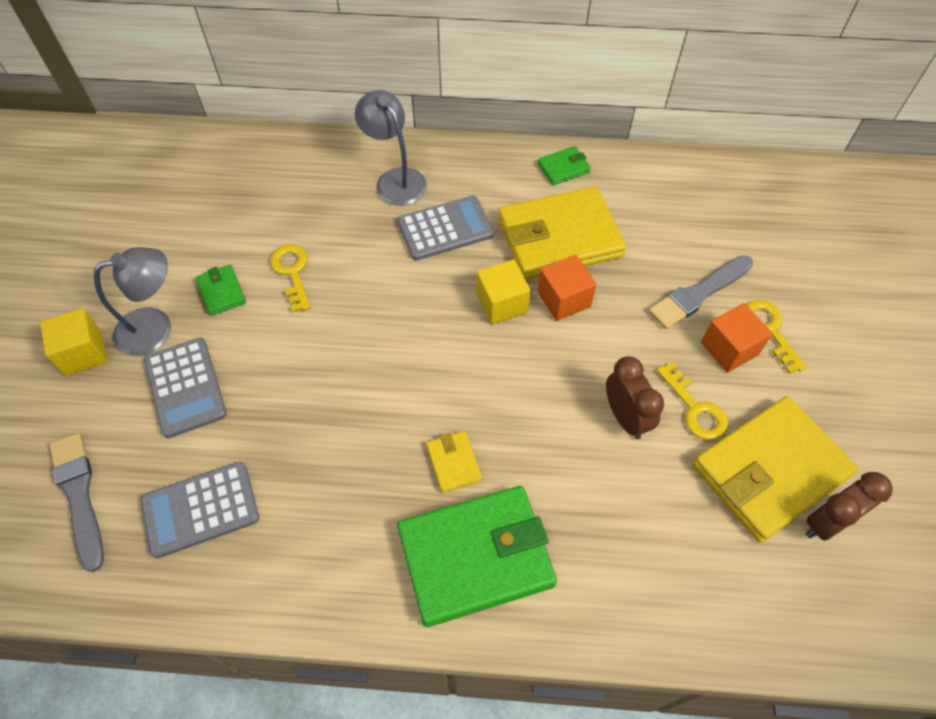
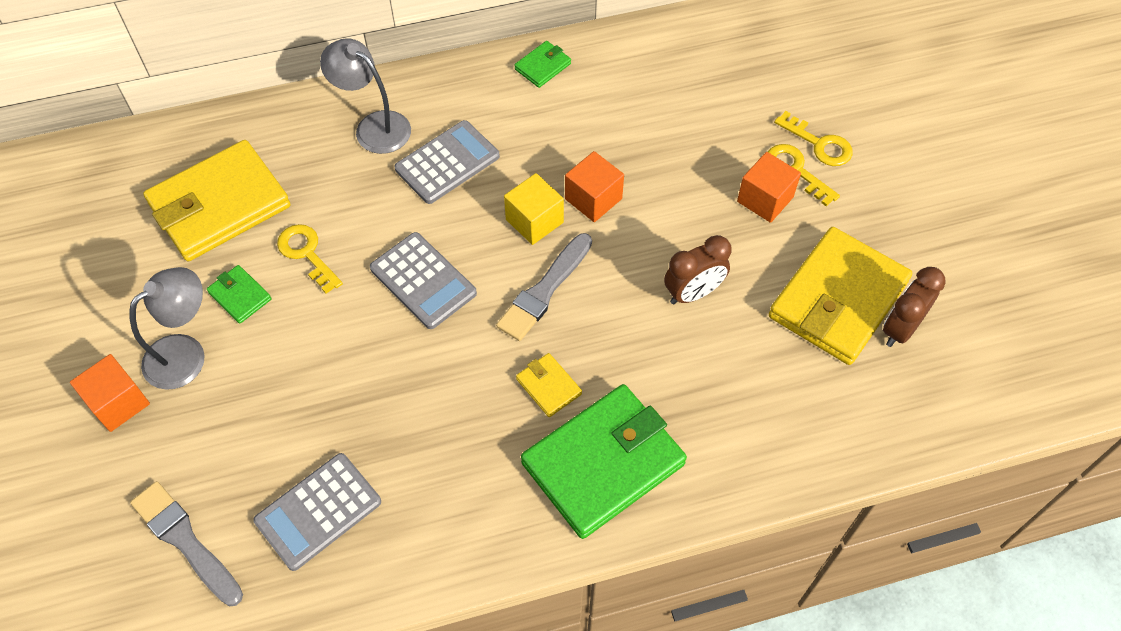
camera: 20 degrees left, 0 degrees up
(83, 352) = (118, 403): yellow cube -> orange cube
(185, 387) = (247, 402): grey calculator -> grey calculator (423, 281)
(559, 238) = (566, 139): yellow wallet -> yellow wallet (219, 205)
(625, 417) = (693, 293): brown clock -> brown clock turned 105 degrees clockwise
(695, 408) = (753, 265): yellow key -> yellow key (819, 144)
(698, 294) = (719, 155): grey brush -> grey brush (544, 290)

